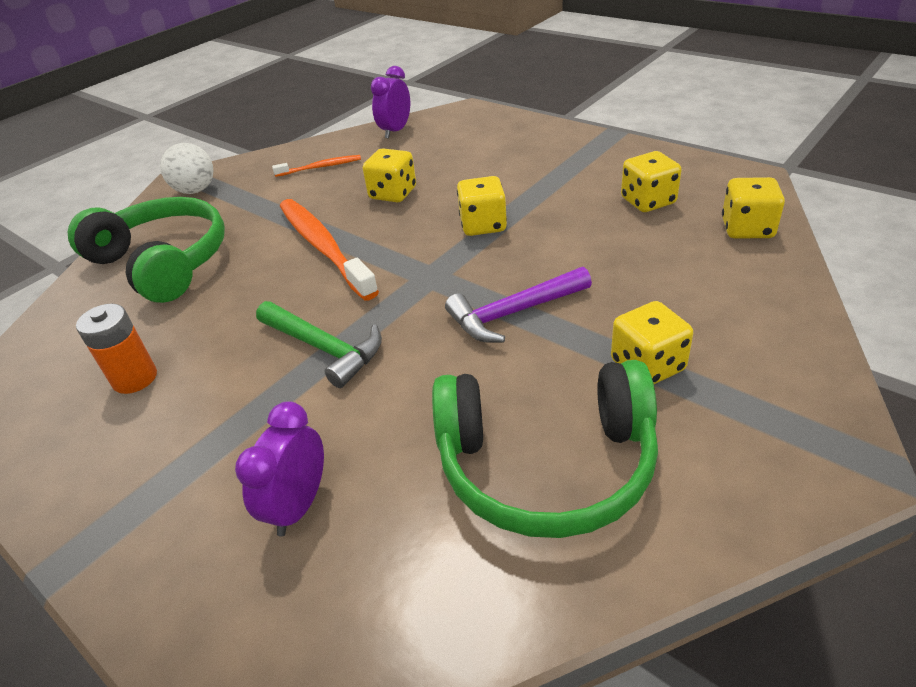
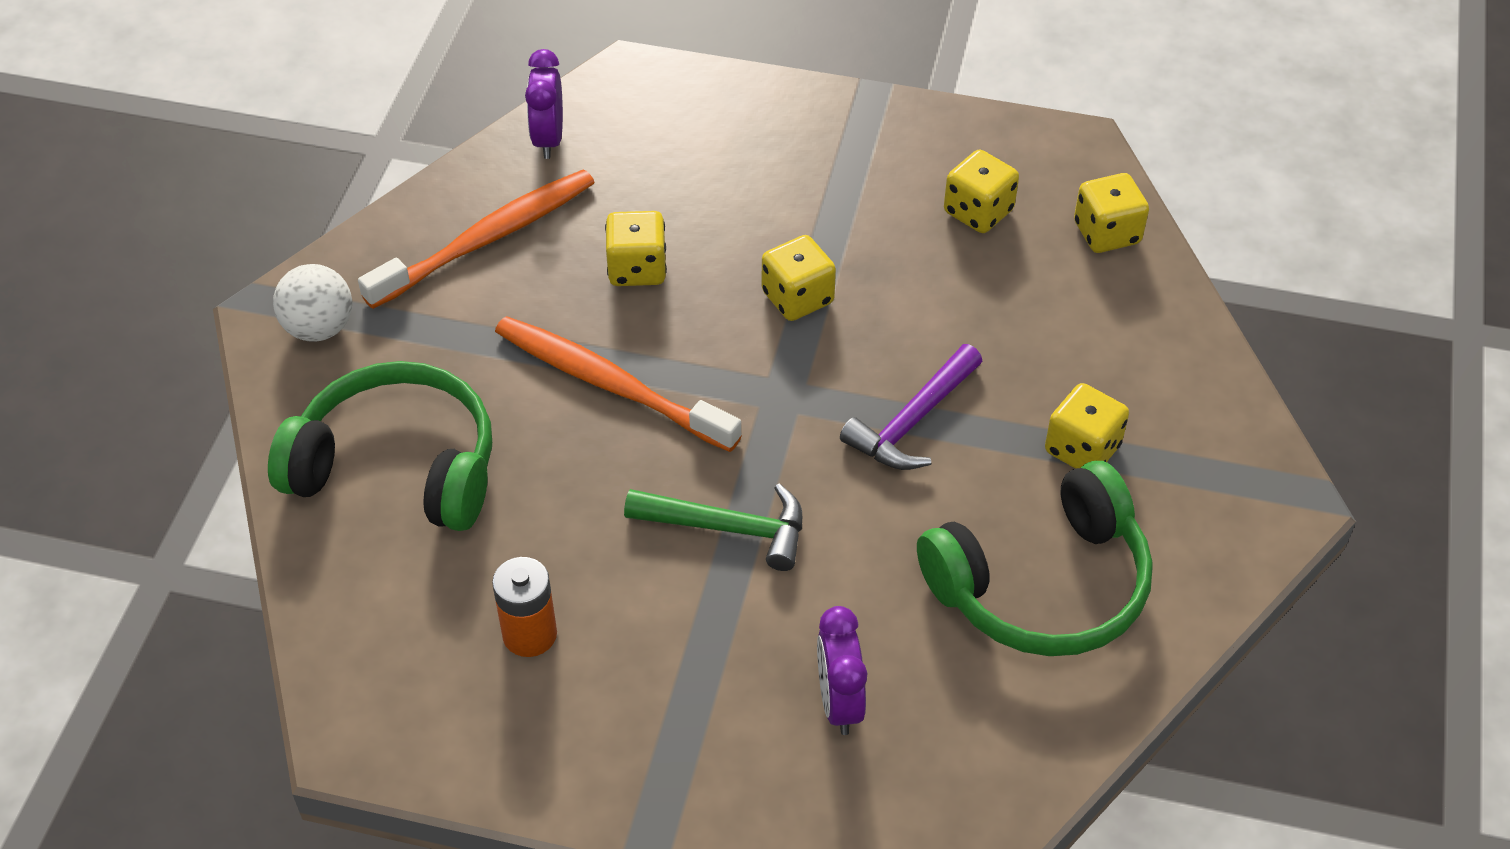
camera: 30 degrees left, 10 degrees up
(320, 167) = (486, 240): orange toothbrush -> orange toothbrush, size x2.00

